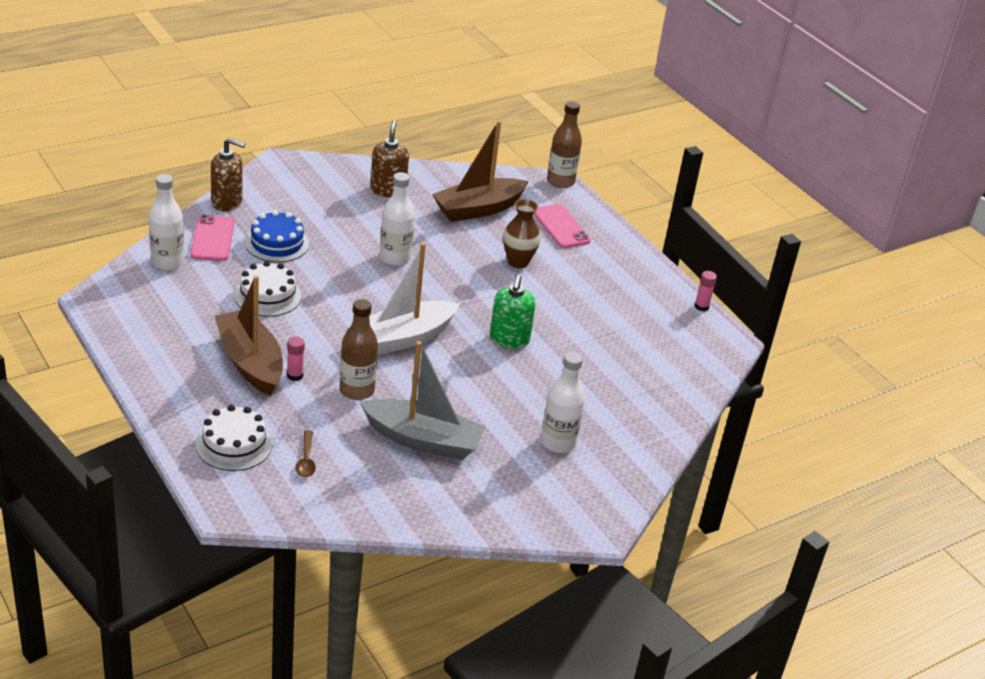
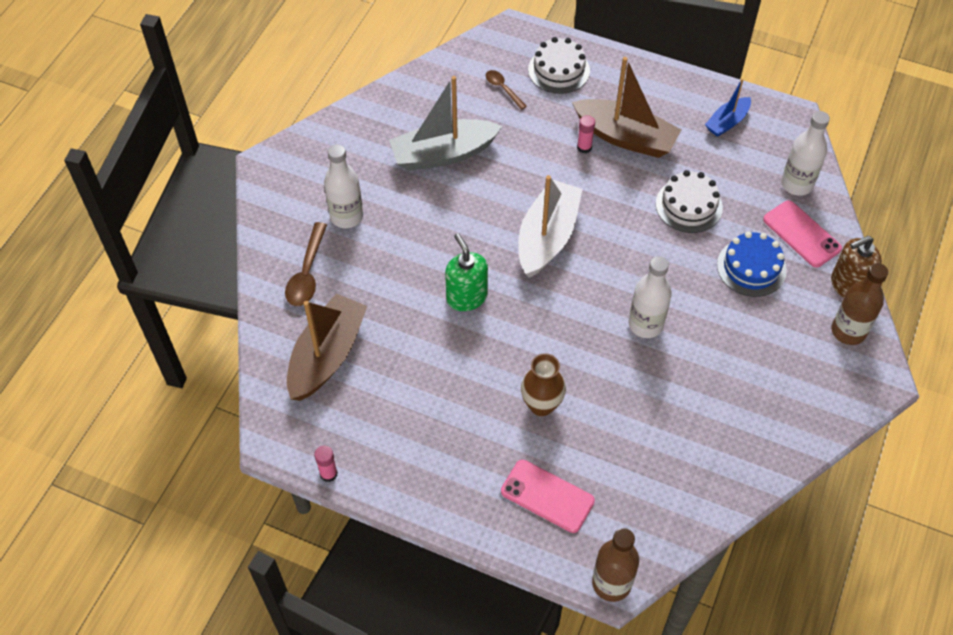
camera: 150 degrees right, 20 degrees up
(152, 324) = (727, 122): none -> blue boat
(356, 390) = (529, 164): brown bottle -> brown bottle (848, 331)
(388, 190) = (749, 417): brown soap dispenser -> none
(478, 209) = (645, 458): brown boat -> brown boat (327, 356)
(627, 422) = (307, 273): none -> brown spoon

